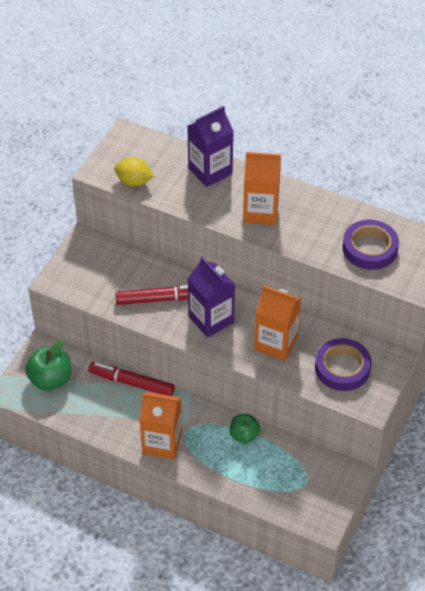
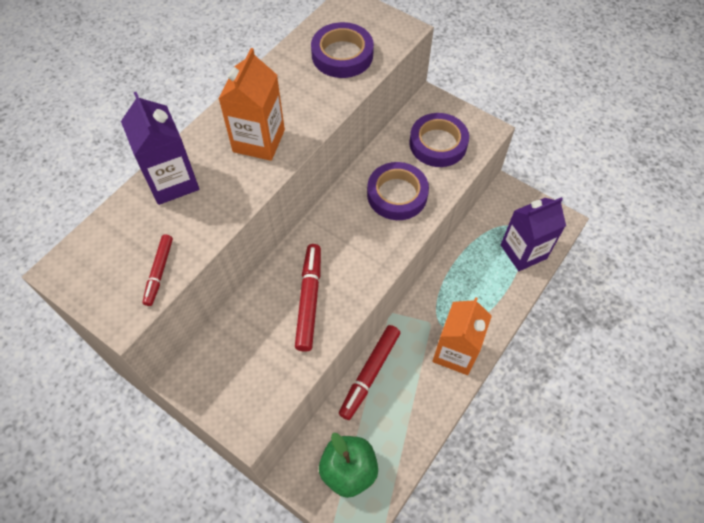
camera: 80 degrees left, 10 degrees up
(134, 182) = (159, 272): yellow lemon -> red marker
(211, 319) = (352, 251): purple carton -> purple carton (523, 251)
(244, 435) = (455, 271): green apple -> none
(276, 343) = (397, 194): orange carton -> purple tape

